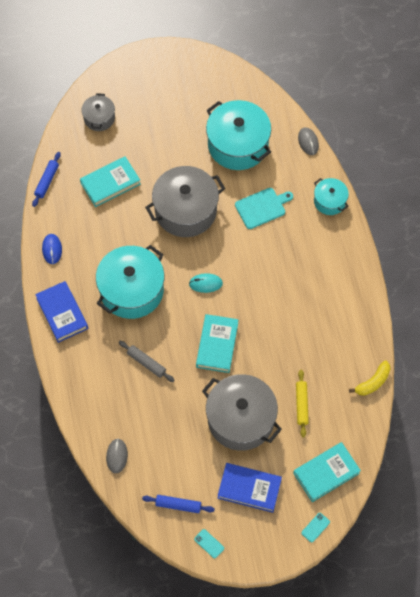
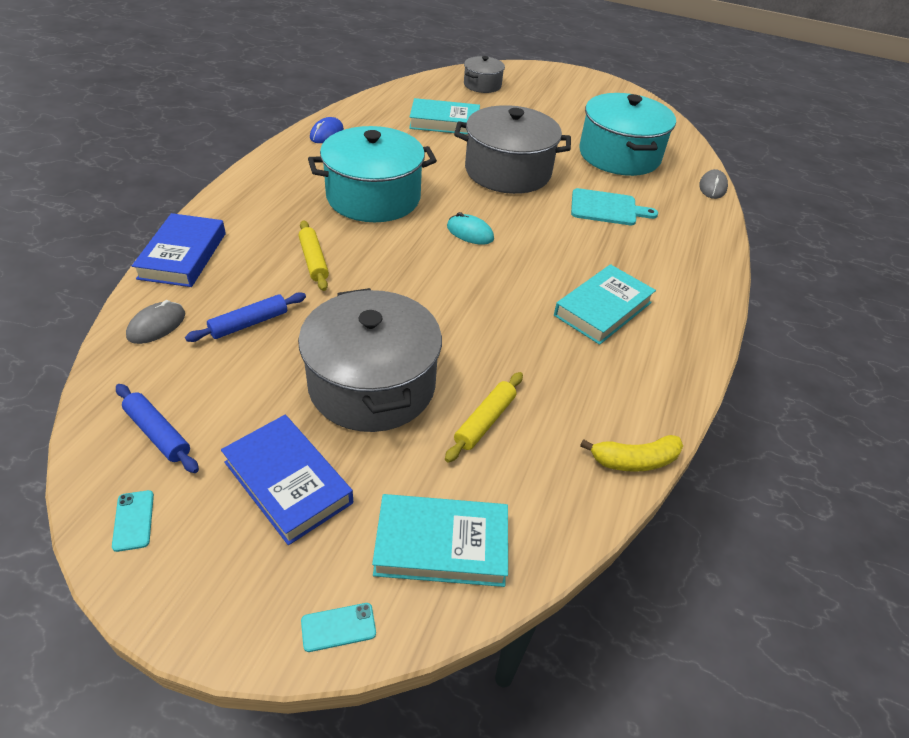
camera: 30 degrees right, 20 degrees down
(47, 181) = (381, 96): blue rolling pin -> blue rolling pin (249, 323)
(62, 313) = (273, 177): blue book -> blue book (182, 255)
(146, 363) = (314, 261): grey rolling pin -> yellow rolling pin
(217, 345) = (424, 291): turquoise book -> turquoise book (603, 309)
(329, 201) = (706, 241): turquoise pot -> none

